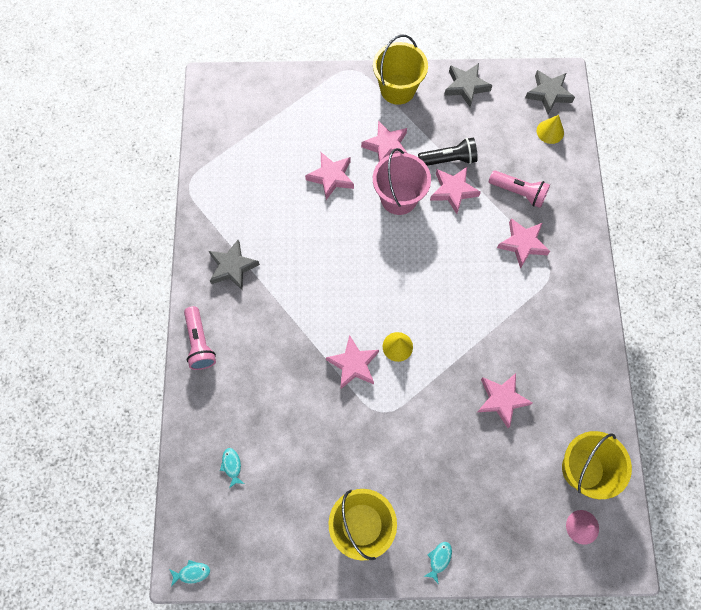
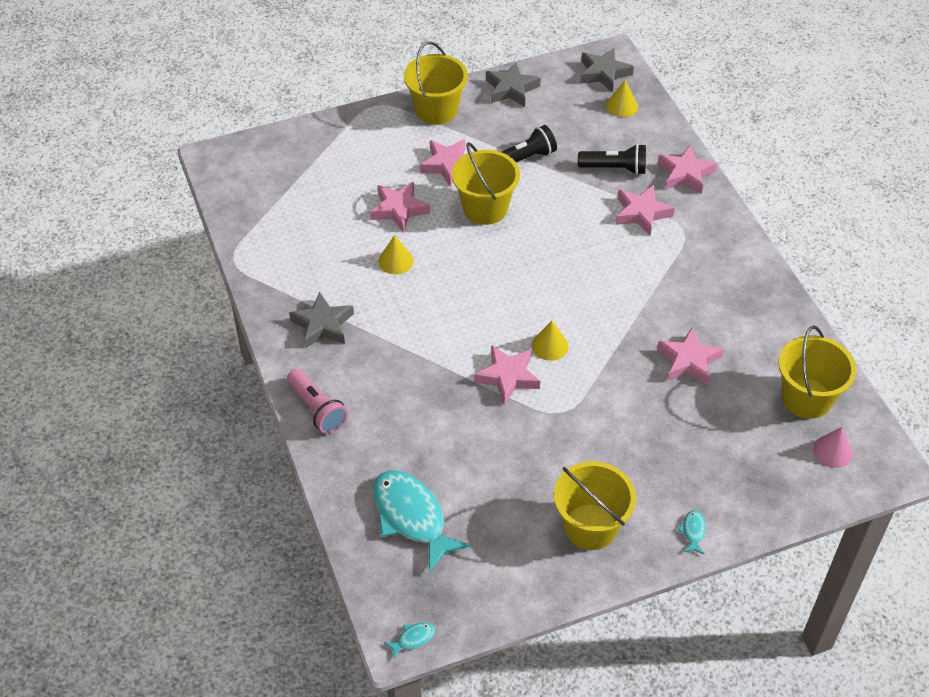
camera: 20 degrees left, 20 degrees down
(232, 465) = (411, 517): turquoise fish -> turquoise fish, size x2.47
(310, 225) = (396, 261): none -> yellow cone
(399, 198) = (485, 208): pink bucket -> yellow bucket
(453, 191) = (542, 186): pink star -> pink star (685, 174)
(518, 192) = (614, 168): pink flashlight -> black flashlight

